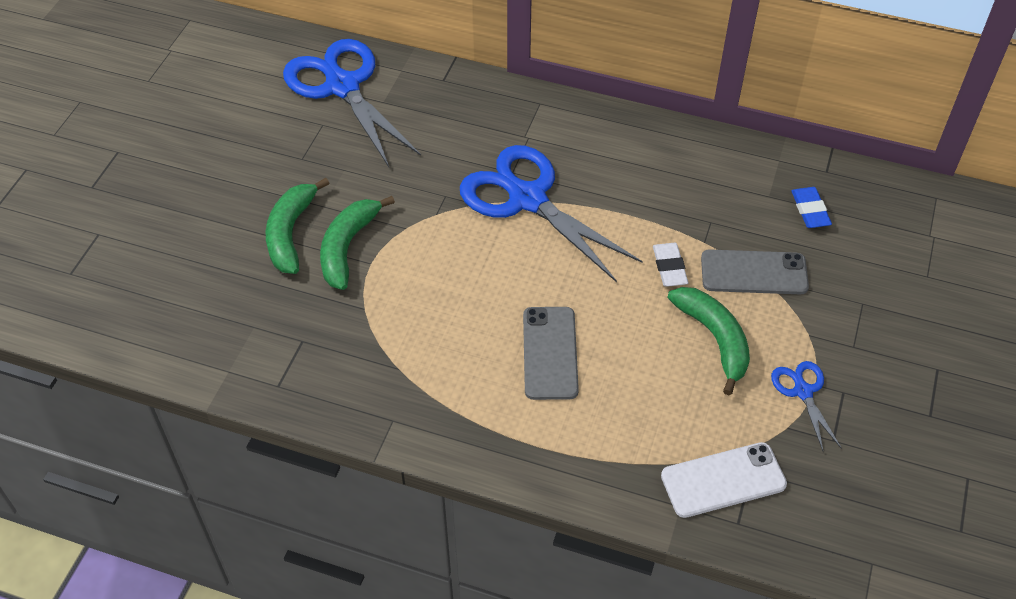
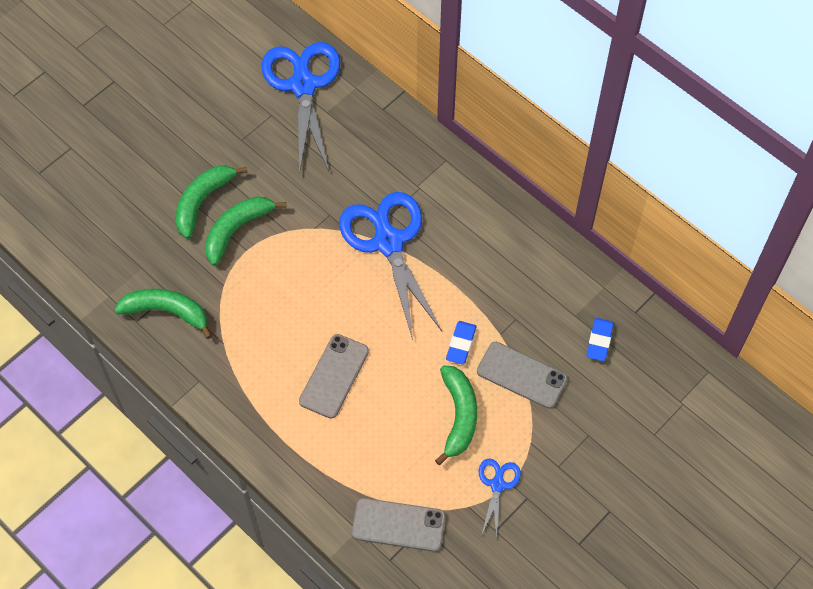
camera: 25 degrees right, 10 degrees up
(311, 361) = (167, 312): none -> green banana
(669, 267) = (461, 344): white eraser -> blue eraser
(723, 480) = (398, 525): white phone -> grey phone

